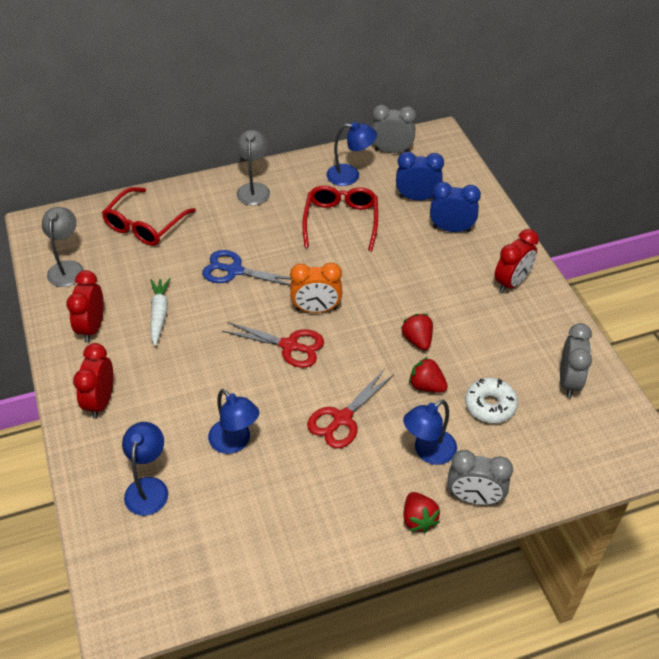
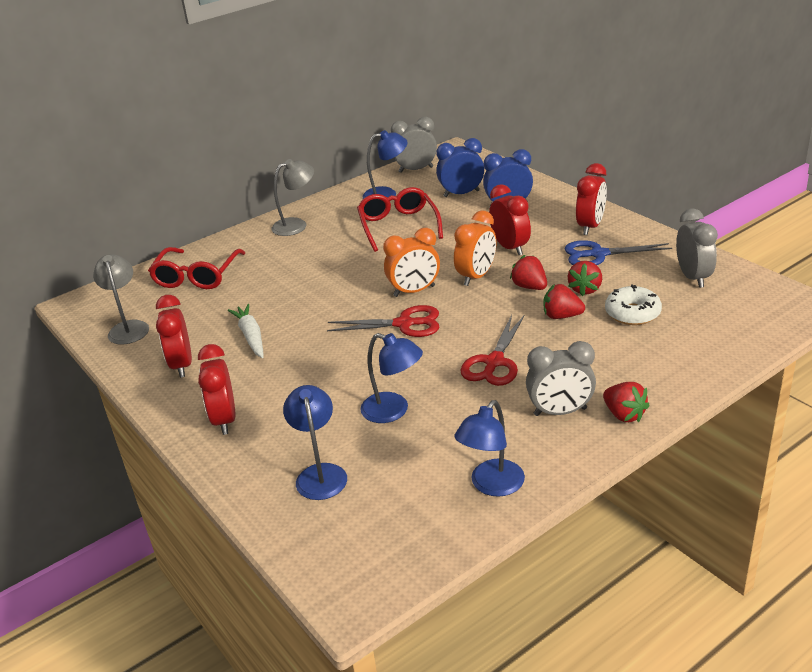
camera: 15 degrees left, 15 degrees down
(234, 271) = (312, 285): blue scissors -> blue scissors (598, 254)
(254, 189) = (296, 225): grey lamp -> grey lamp turned 75 degrees clockwise
(378, 310) = (476, 277): none -> orange clock
(425, 284) = (510, 247): none -> red clock
(428, 452) = (597, 362): blue lamp -> blue lamp (491, 485)
(464, 361) = (585, 289): none -> red strawberry
(474, 498) = (667, 383): grey clock -> grey clock (560, 412)

